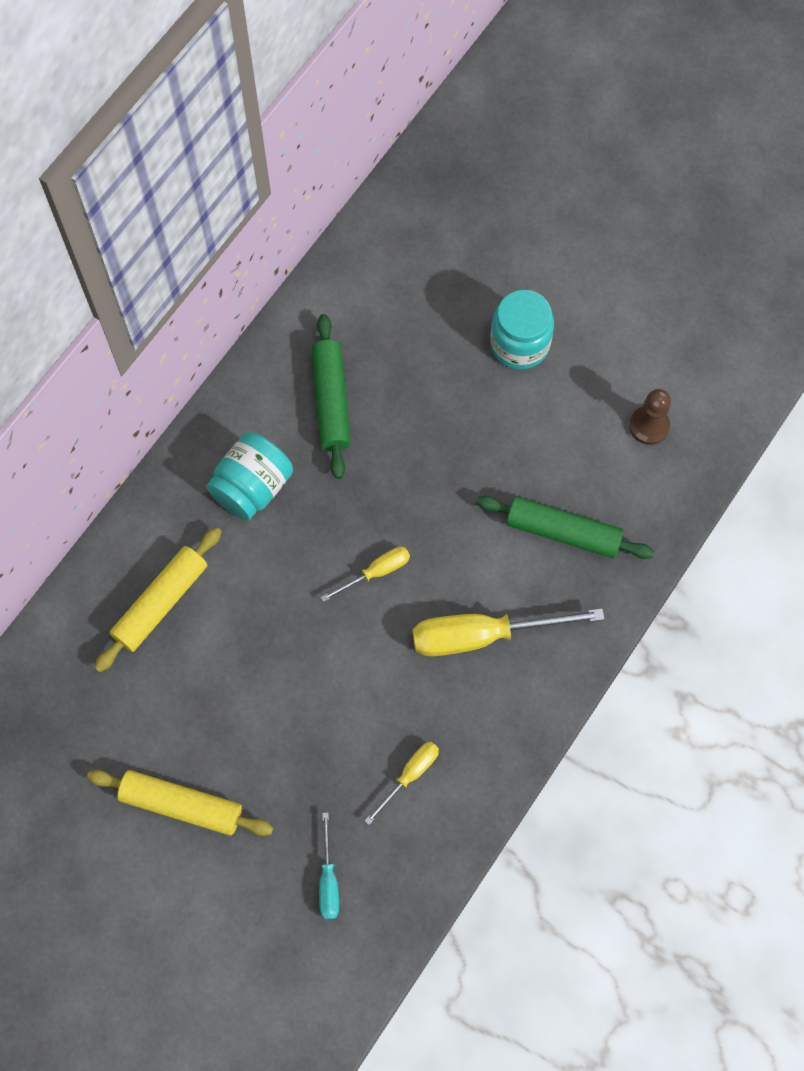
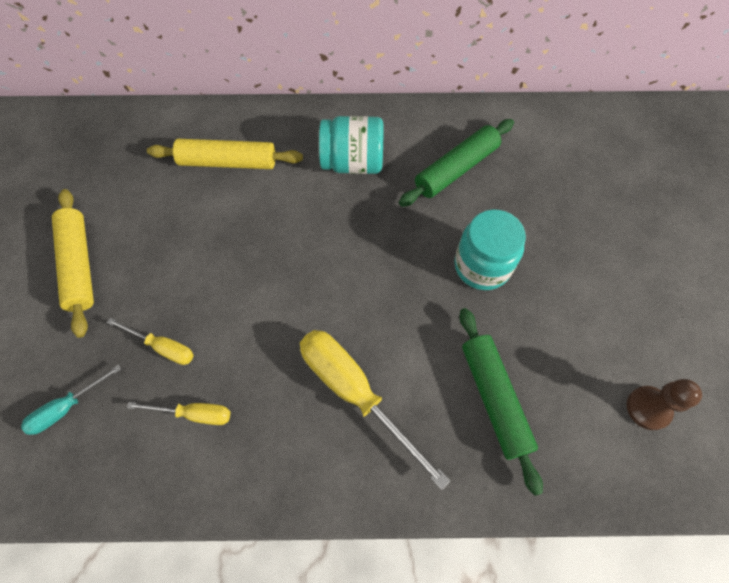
camera: 55 degrees right, 5 degrees down
(376, 572) = (349, 279): yellow screwdriver -> yellow screwdriver (163, 347)
(519, 344) = (616, 261): turquoise jar -> turquoise jar (482, 266)

